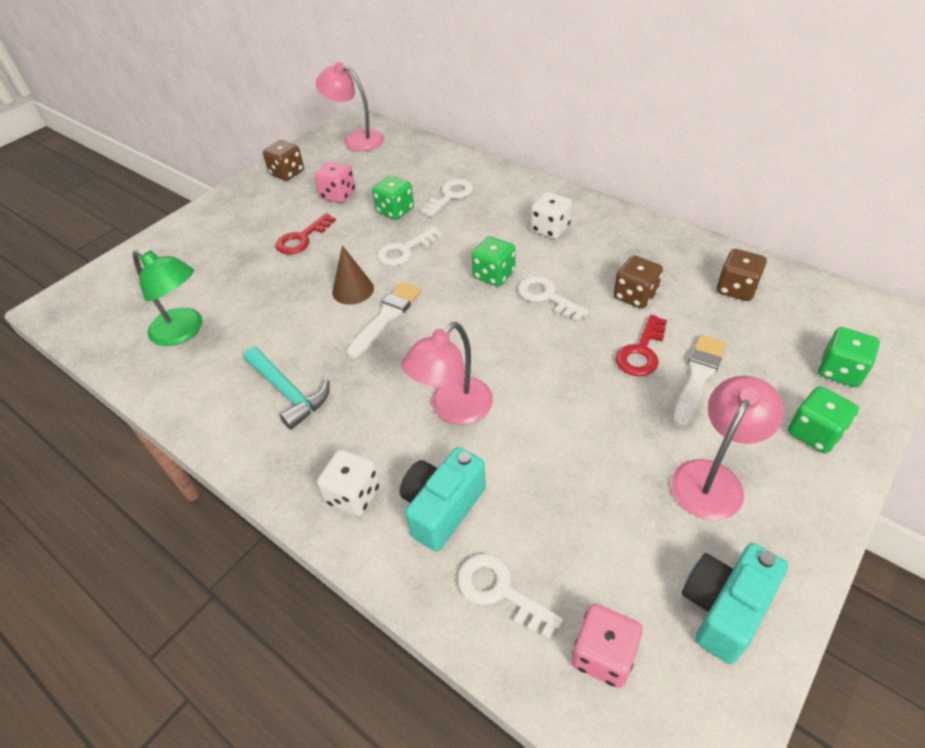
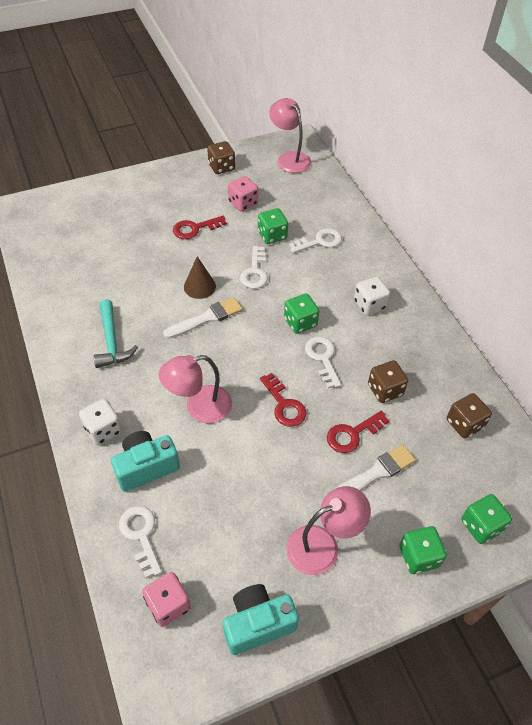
camera: 25 degrees right, 5 degrees up
(184, 331) = (80, 265): green lamp -> none
(404, 250) = (255, 272): white key -> white key turned 75 degrees counterclockwise
(546, 360) = (284, 405): none -> red key

